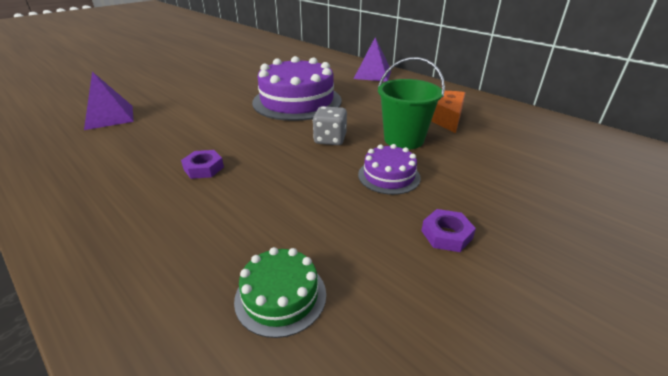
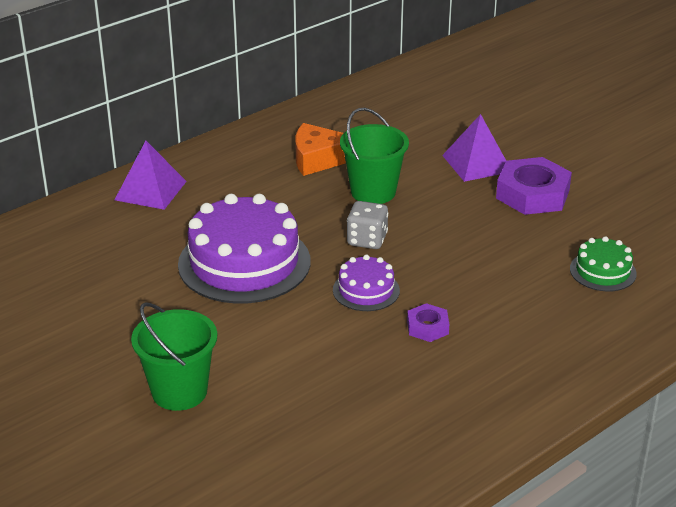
camera: 85 degrees left, 0 degrees up
(109, 117) = (265, 443): purple pyramid -> purple pyramid (477, 163)
(173, 94) = (179, 391): none -> green bucket
(389, 176) = (447, 210): purple cake -> purple cake (366, 290)
(446, 235) = (532, 194): purple nut -> purple nut, size x1.93

